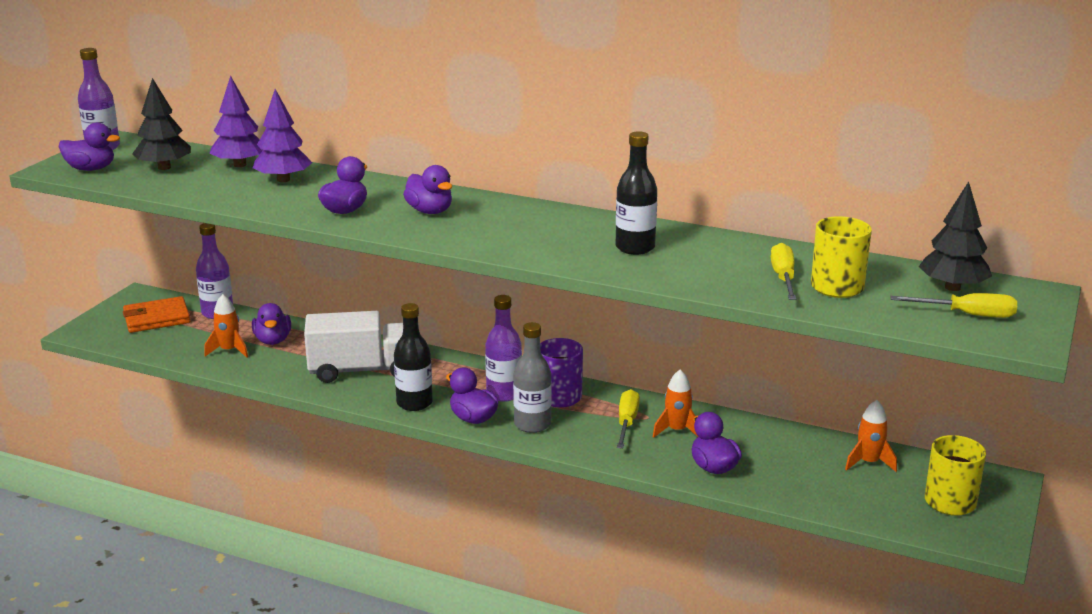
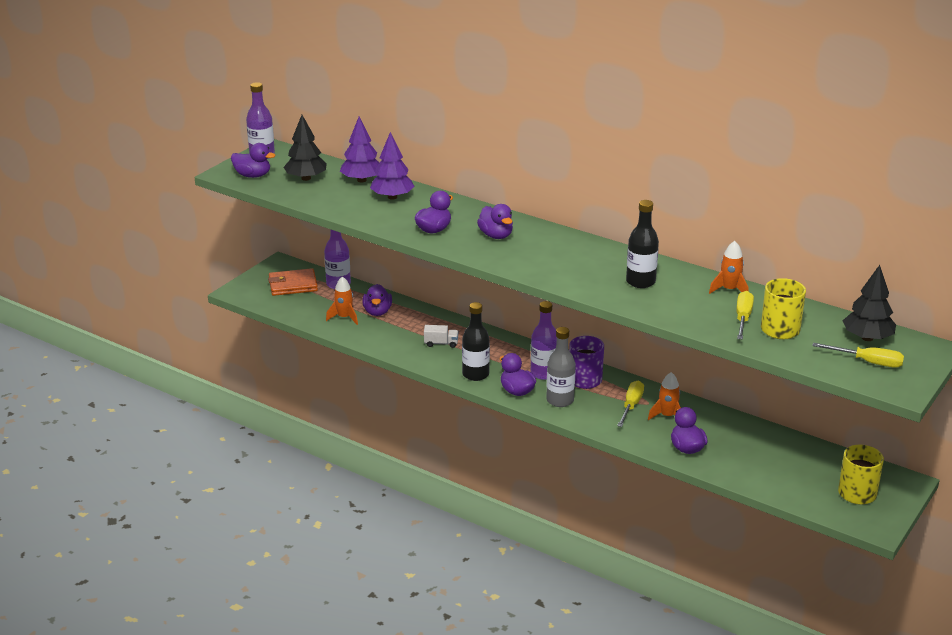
camera: 10 degrees right, 5 degrees up
(362, 370) = (441, 343): white truck -> white truck, size x0.42
(868, 462) = (806, 456): orange rocket -> orange rocket (729, 290)

